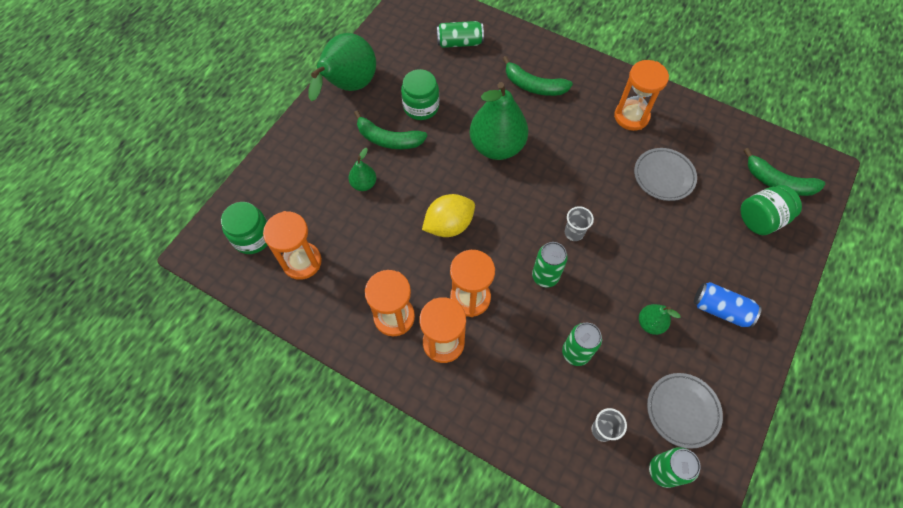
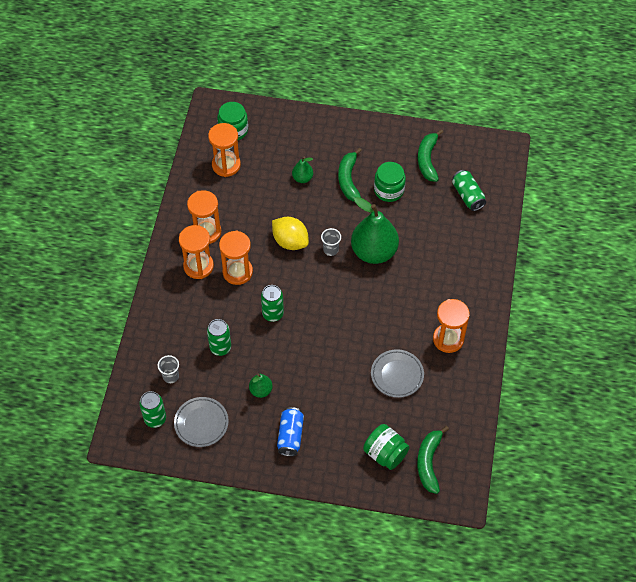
camera: 70 degrees right, 5 degrees down
(348, 87) = (385, 137): green pear -> none
(533, 86) = (447, 261): green banana -> green banana (427, 160)
(574, 233) = (317, 323): grey cup -> grey cup (330, 250)

